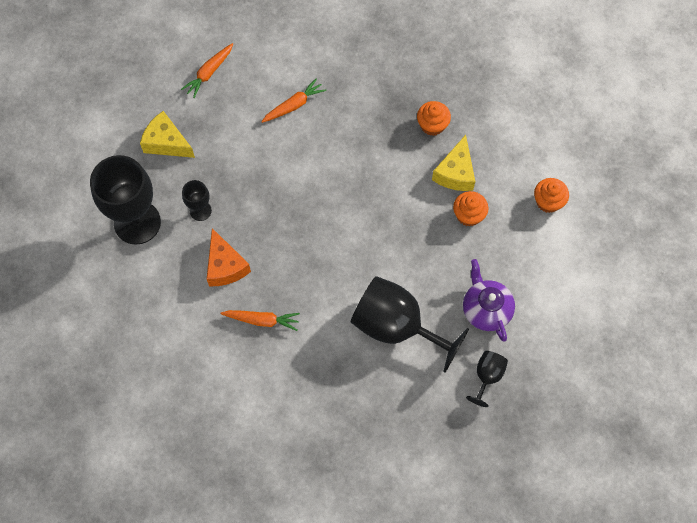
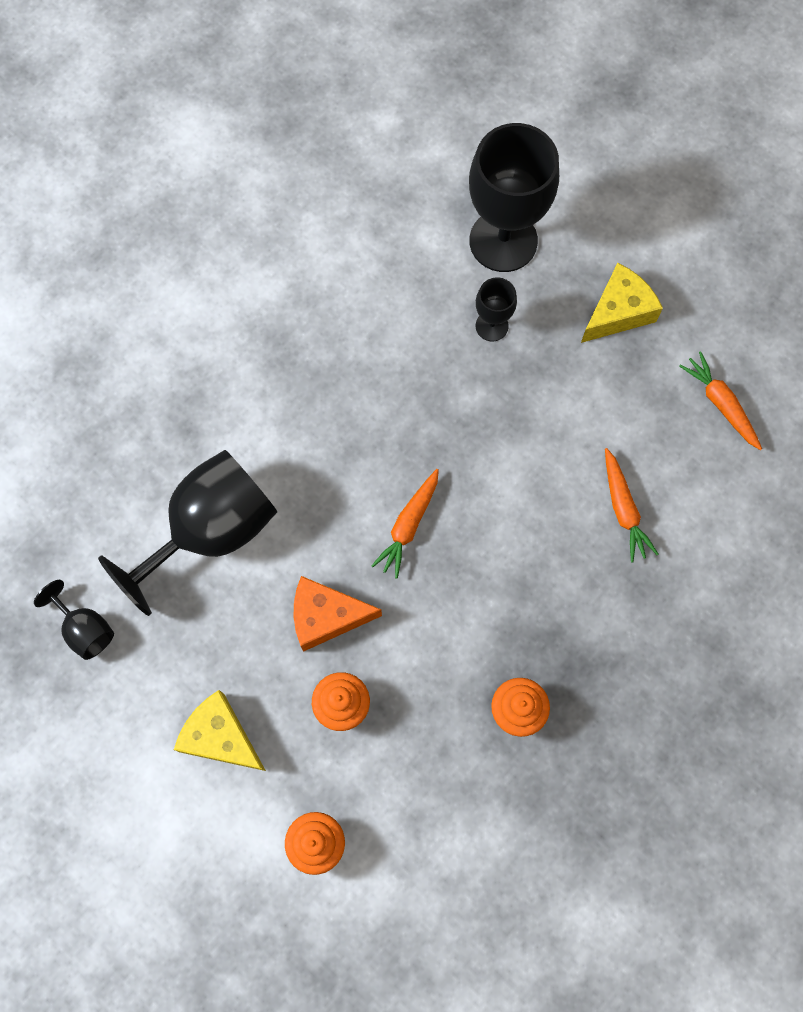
camera: 110 degrees right, 5 degrees up
(225, 266) = (394, 333): orange cheese -> orange cheese (326, 616)
(262, 320) = (295, 356): orange carrot -> orange carrot (408, 526)
(455, 172) = (421, 714): yellow cheese -> yellow cheese (221, 737)
(486, 309) = (183, 668): purple teapot -> none

